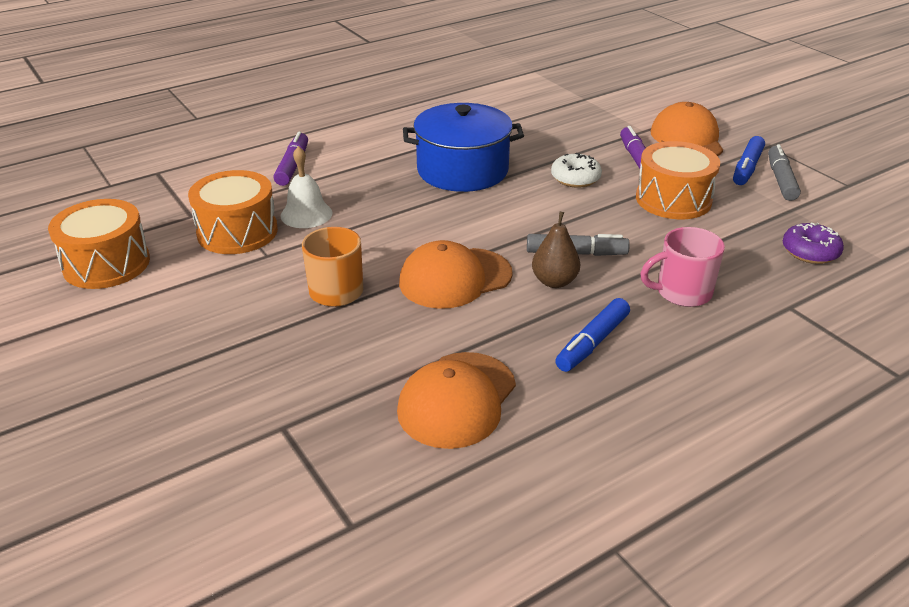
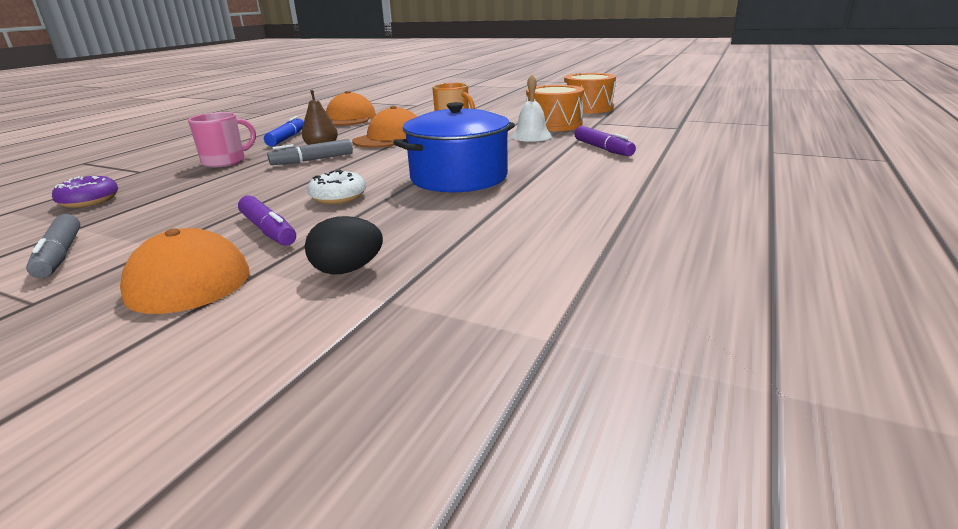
camera: 150 degrees right, 10 degrees down
(596, 117) = (347, 270): none -> black egg
(673, 199) = (223, 205): orange drum -> none
(747, 168) = (103, 258): blue marker -> none

